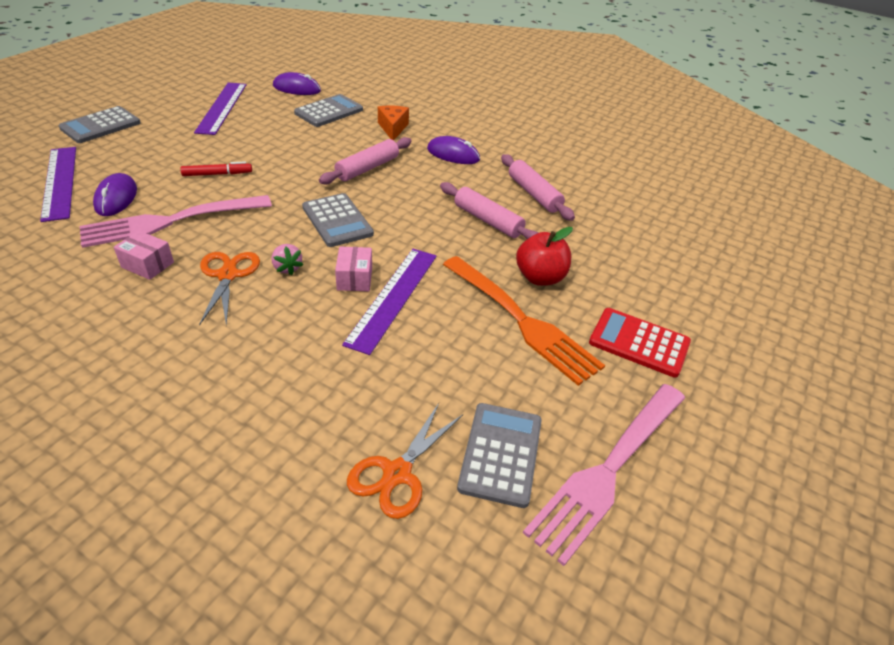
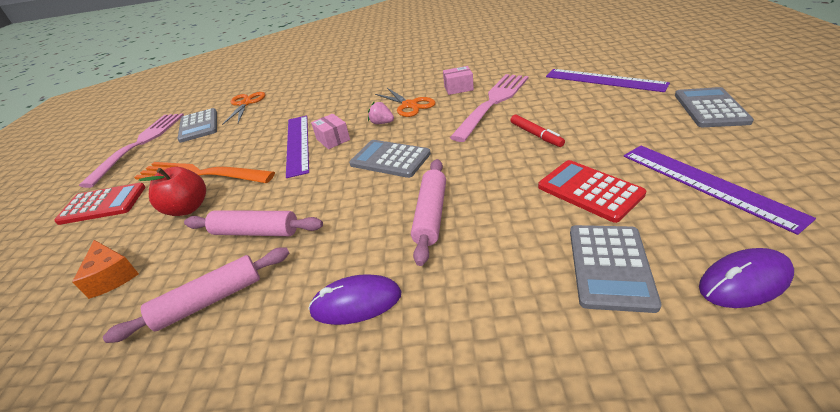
camera: 155 degrees right, 5 degrees down
(116, 198) = (552, 93): purple mouse -> none
(217, 174) = (536, 135): red marker -> red marker turned 75 degrees counterclockwise
(271, 133) = (589, 190): none -> red calculator
(393, 128) = (487, 297): orange cheese -> orange cheese (112, 276)
(534, 194) = (210, 300): pink rolling pin -> pink rolling pin turned 60 degrees counterclockwise

